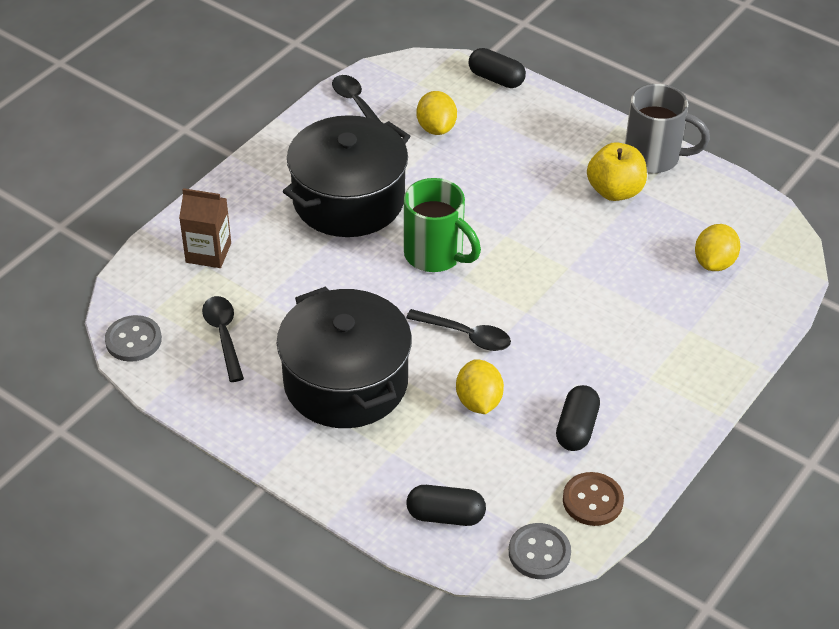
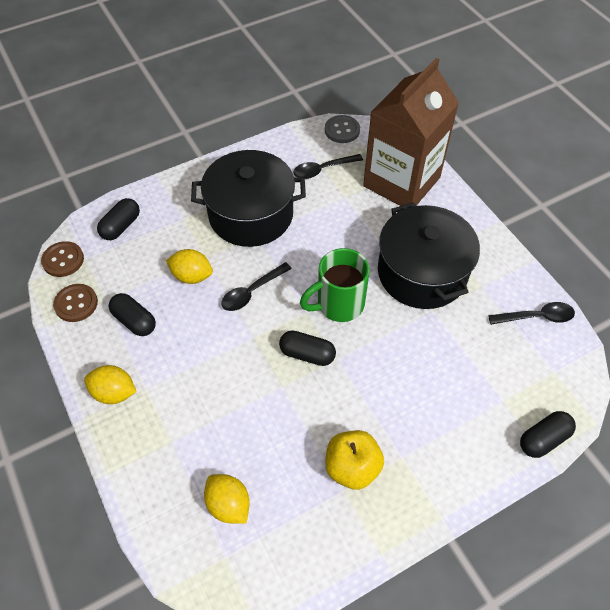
camera: 115 degrees right, 10 degrees up
(208, 253) = (401, 182): brown carton -> brown carton, size x2.18
(224, 336) = (323, 169): black spoon -> black spoon turned 150 degrees clockwise
(436, 128) = (487, 362): yellow lemon -> yellow lemon (114, 393)
(516, 260) = (307, 354): none -> black capsule
(539, 553) = (63, 260): grey button -> brown button
(654, 157) = (382, 527): grey mug -> none

